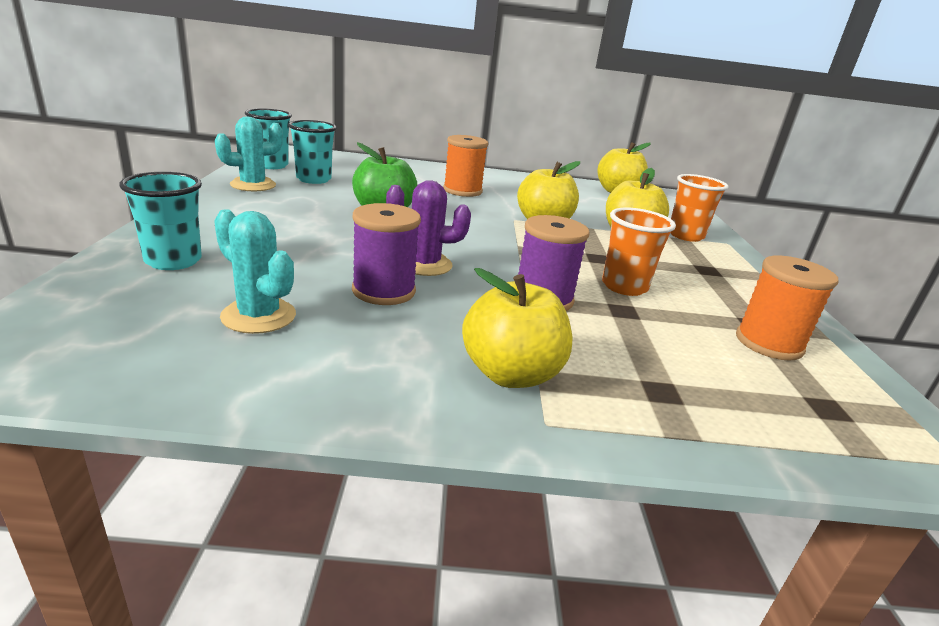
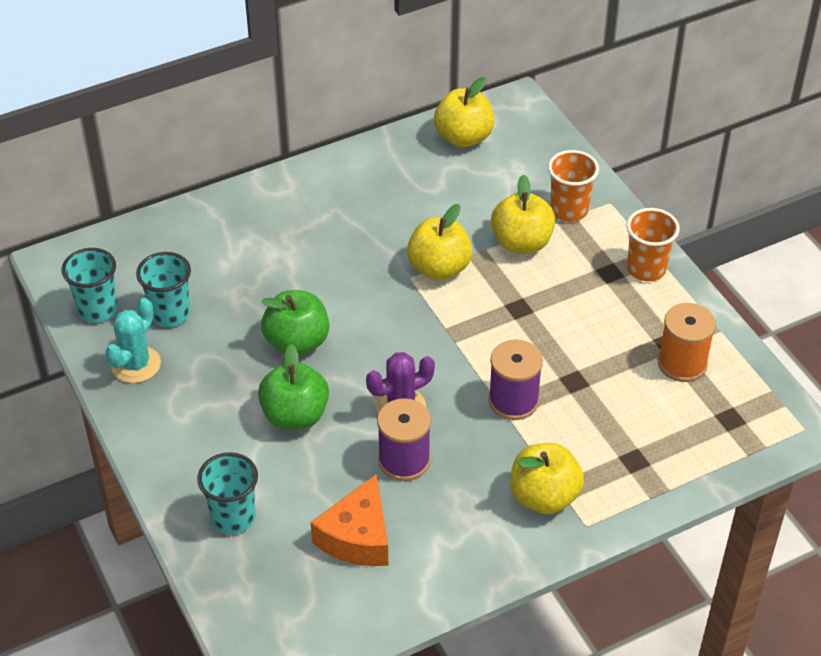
camera: 25 degrees left, 20 degrees up
(258, 316) = (357, 537): turquoise cactus -> orange cheese
(325, 237) = (295, 415): none -> green apple
(462, 191) = (320, 242): orange spool -> none
(624, 286) = (559, 344): orange cup -> orange cup (646, 269)

